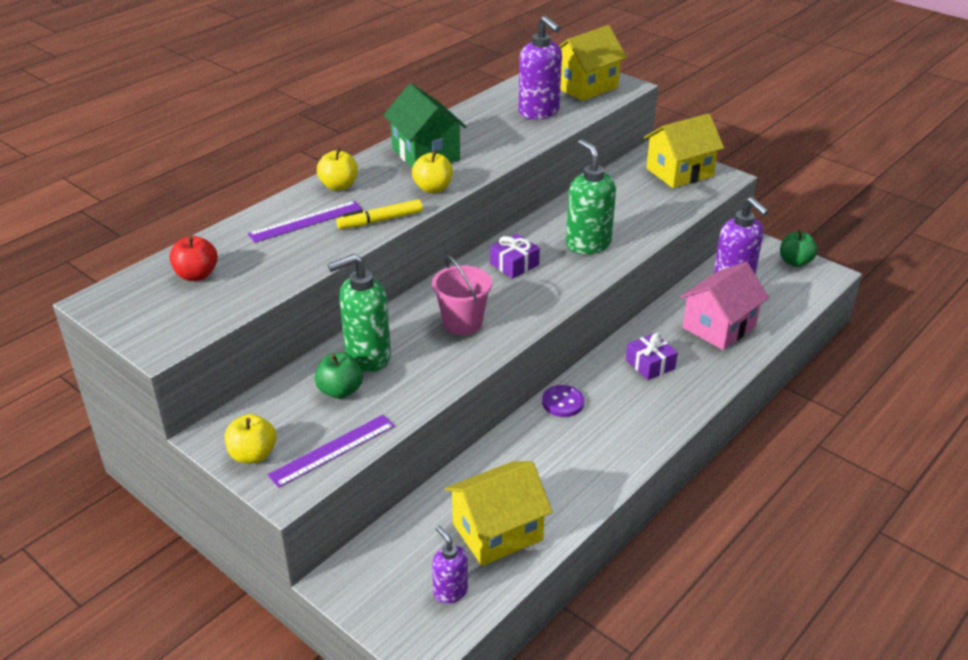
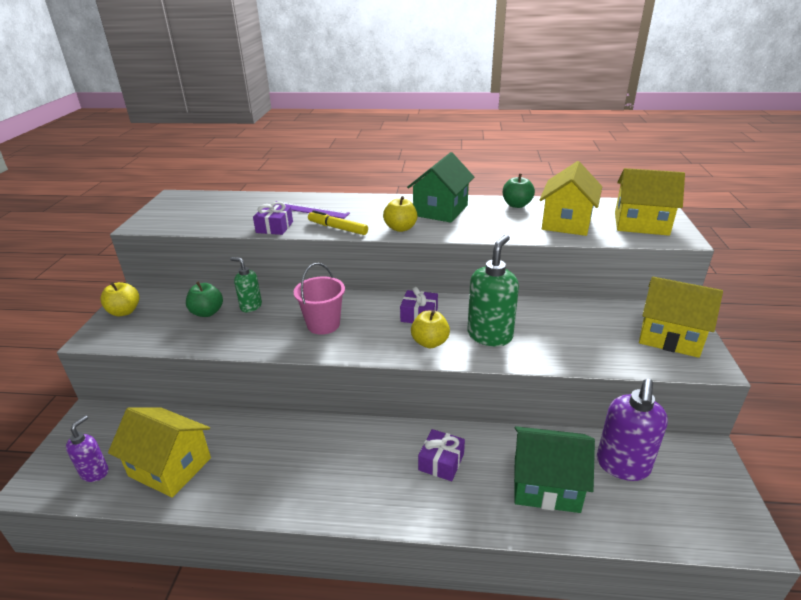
camera: 55 degrees right, 5 degrees down
(197, 275) = (220, 206): red apple -> none
(319, 256) = (274, 227): none -> purple gift
(332, 450) = (143, 336): purple ruler -> none
(339, 186) = (362, 203): yellow apple -> yellow apple (430, 342)
(367, 357) = (251, 306): green soap dispenser -> green soap dispenser, size x0.58
(539, 112) = (566, 223): purple soap dispenser -> yellow house
(563, 402) = (344, 432): purple button -> none
(719, 327) = (546, 485): pink house -> green house
(795, 262) = (727, 498): green apple -> green apple (516, 205)

